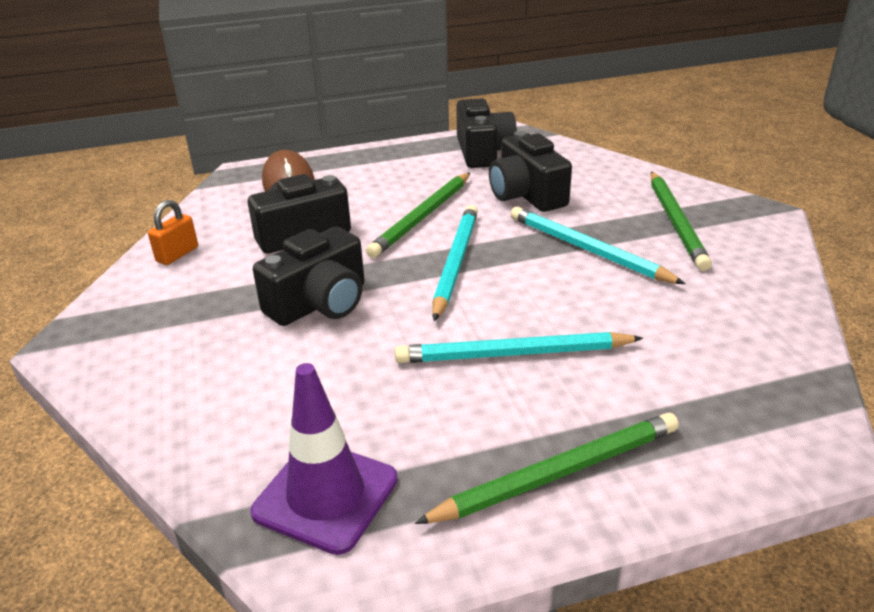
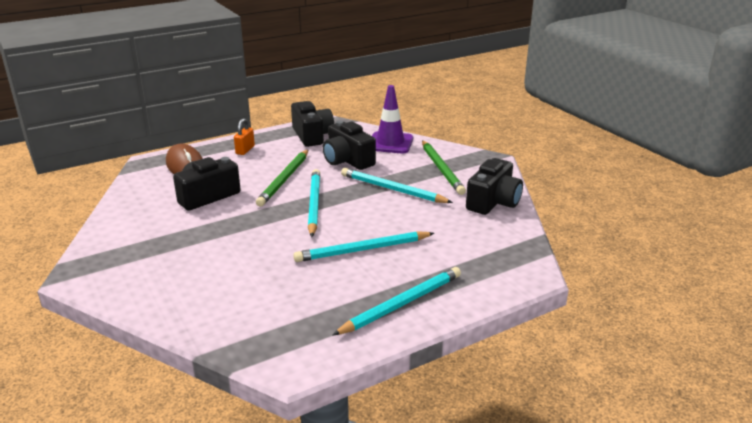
camera: 15 degrees left, 5 degrees down
(177, 254) = (126, 217): orange padlock -> orange padlock (245, 150)
(320, 303) = (235, 235): black camera -> black camera (493, 202)
(326, 495) = (276, 331): purple traffic cone -> purple traffic cone (390, 143)
(557, 473) = (401, 304): green pencil -> turquoise pencil

